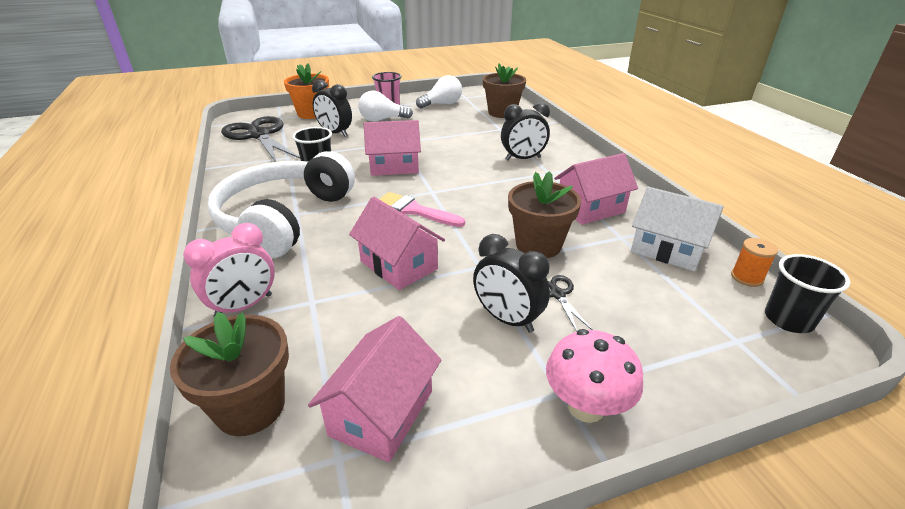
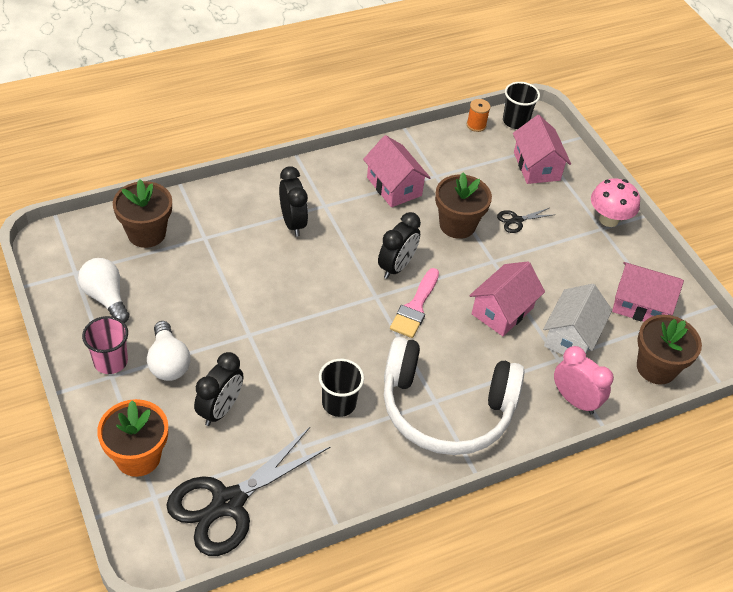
camera: 100 degrees left, 15 degrees up
(394, 166) = (320, 332): pink house -> pink house (536, 166)
(507, 319) = (548, 248): black clock -> black clock (396, 267)
(667, 250) = (449, 154): white house -> white house (571, 336)

